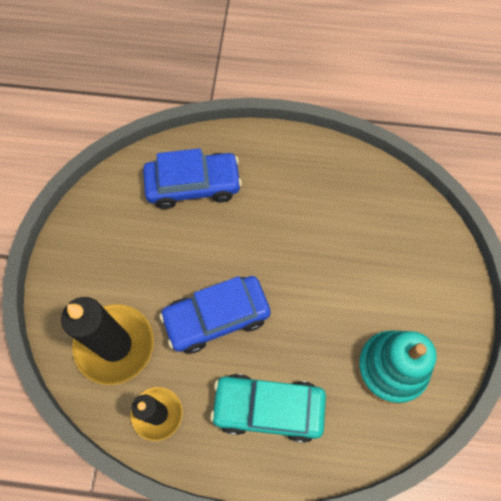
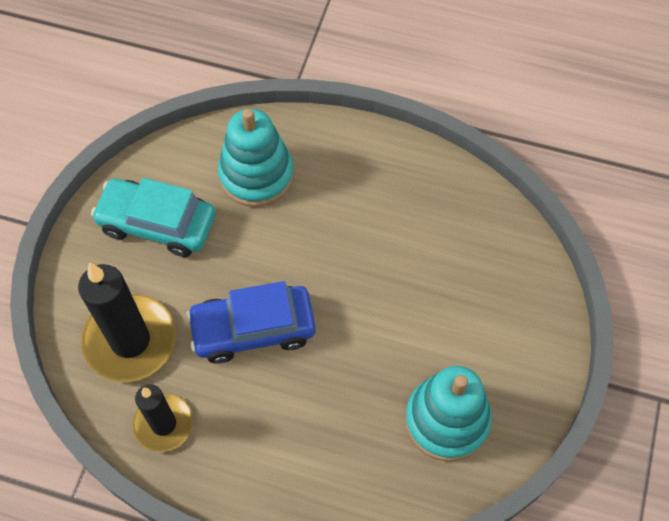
camera: 10 degrees right, 5 degrees down
(193, 185) = (256, 175): blue car -> turquoise stacking toy
(268, 408) = (292, 440): turquoise car -> turquoise car (157, 224)

